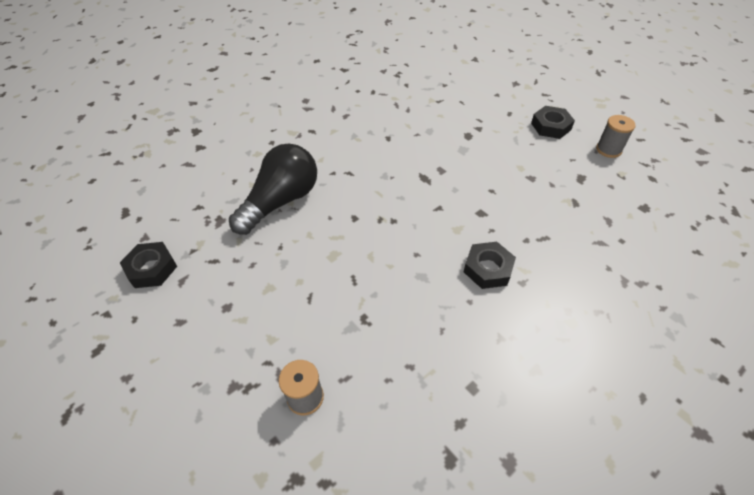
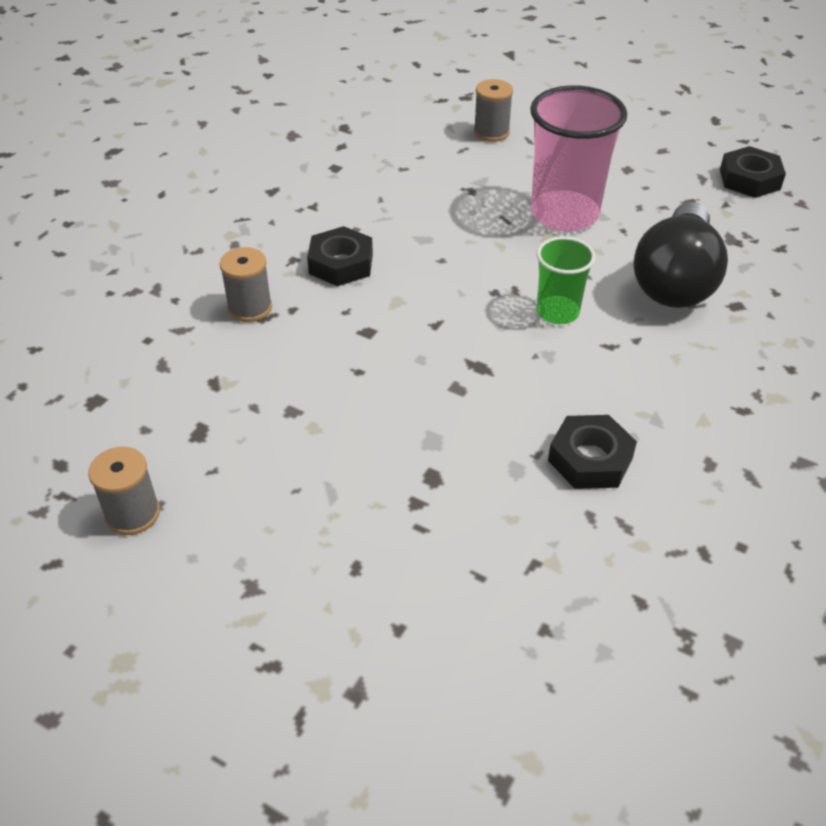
camera: 160 degrees right, 5 degrees down
(309, 272) = (564, 214): none -> pink cup
(364, 198) = (557, 312): none -> green cup
(551, 126) = (256, 549): black nut -> black nut (590, 459)
(555, 247) = (250, 308): none -> grey spool

